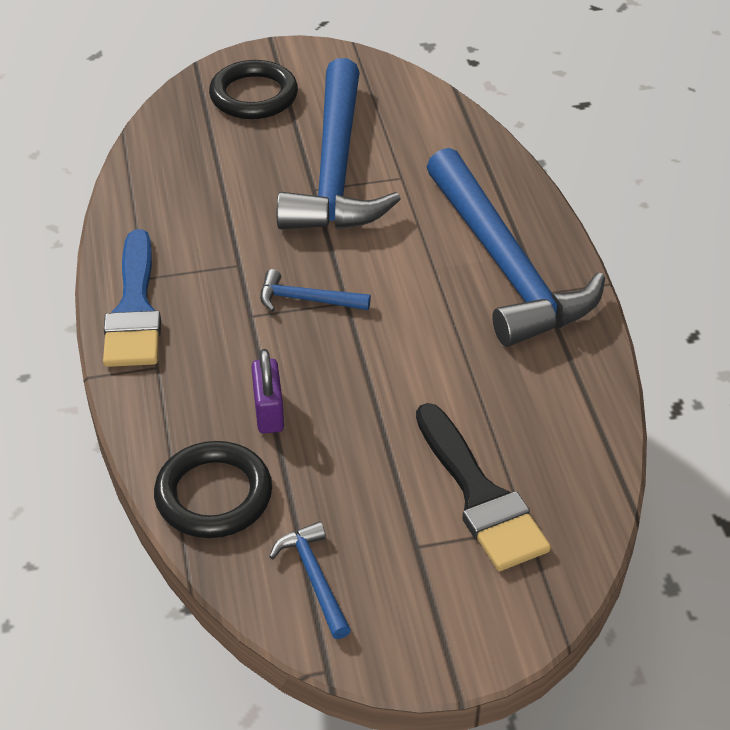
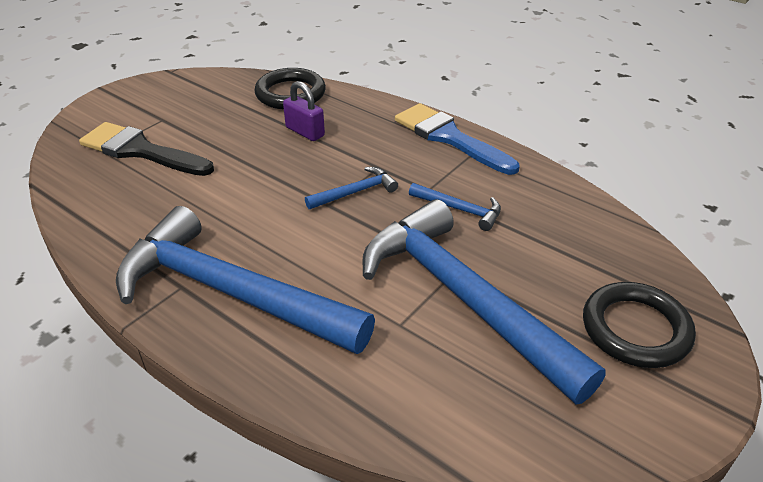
camera: 140 degrees right, 5 degrees down
(314, 578) = (206, 90): blue hammer -> blue hammer (460, 210)

